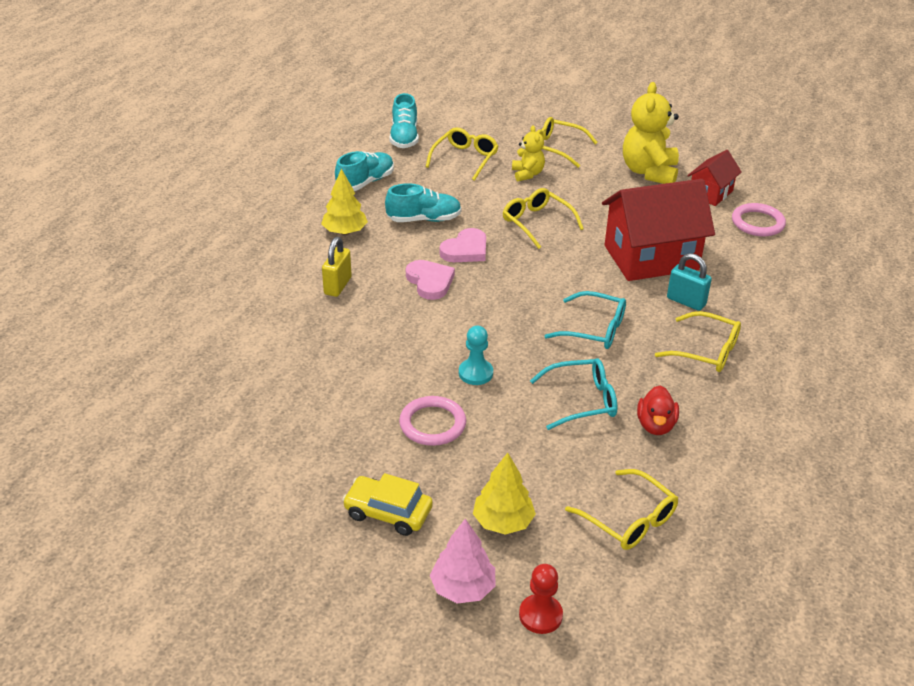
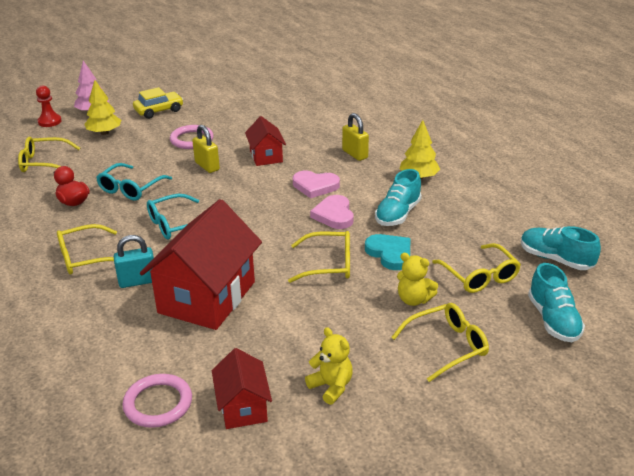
camera: 130 degrees right, 5 degrees down
(365, 182) = (485, 209): turquoise shoe -> turquoise shoe (553, 320)
(407, 343) = (266, 156): none -> red house
(475, 373) = (207, 166): turquoise pawn -> yellow padlock
(486, 202) = (390, 254): none -> turquoise heart
(649, 172) = (331, 387): yellow teddy bear -> yellow teddy bear, size x0.55

